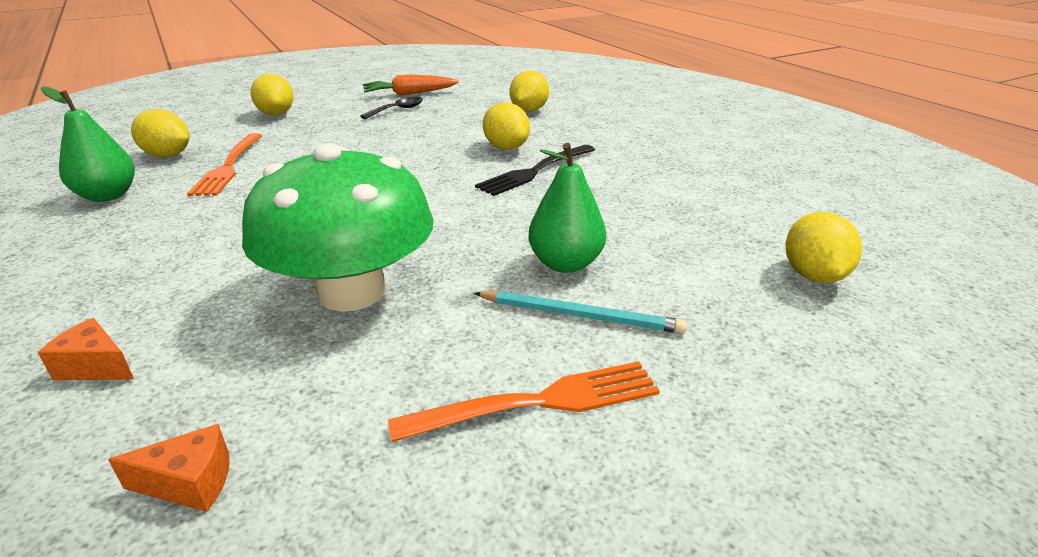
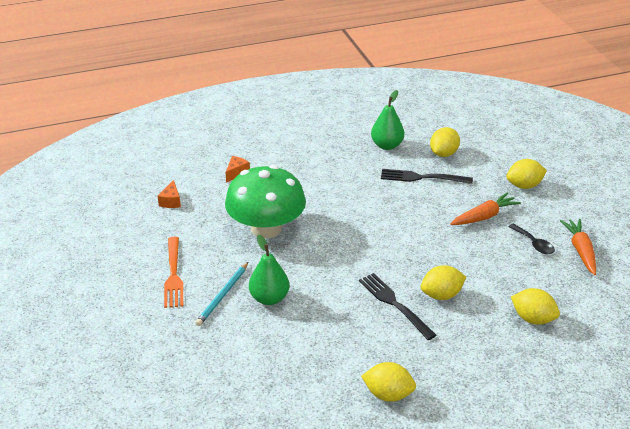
camera: 100 degrees right, 5 degrees up
(229, 166) = (422, 177): orange fork -> black fork
(340, 131) = (484, 216): none -> orange carrot
(813, 276) = (226, 393): yellow lemon -> yellow lemon (388, 394)

